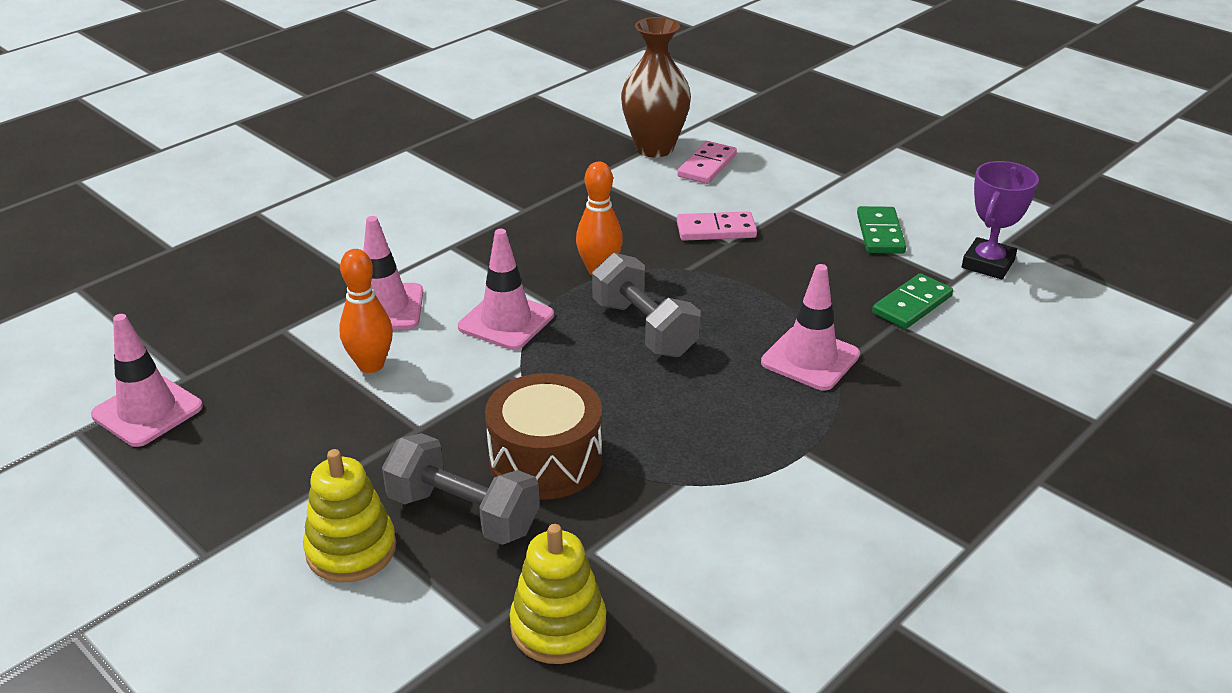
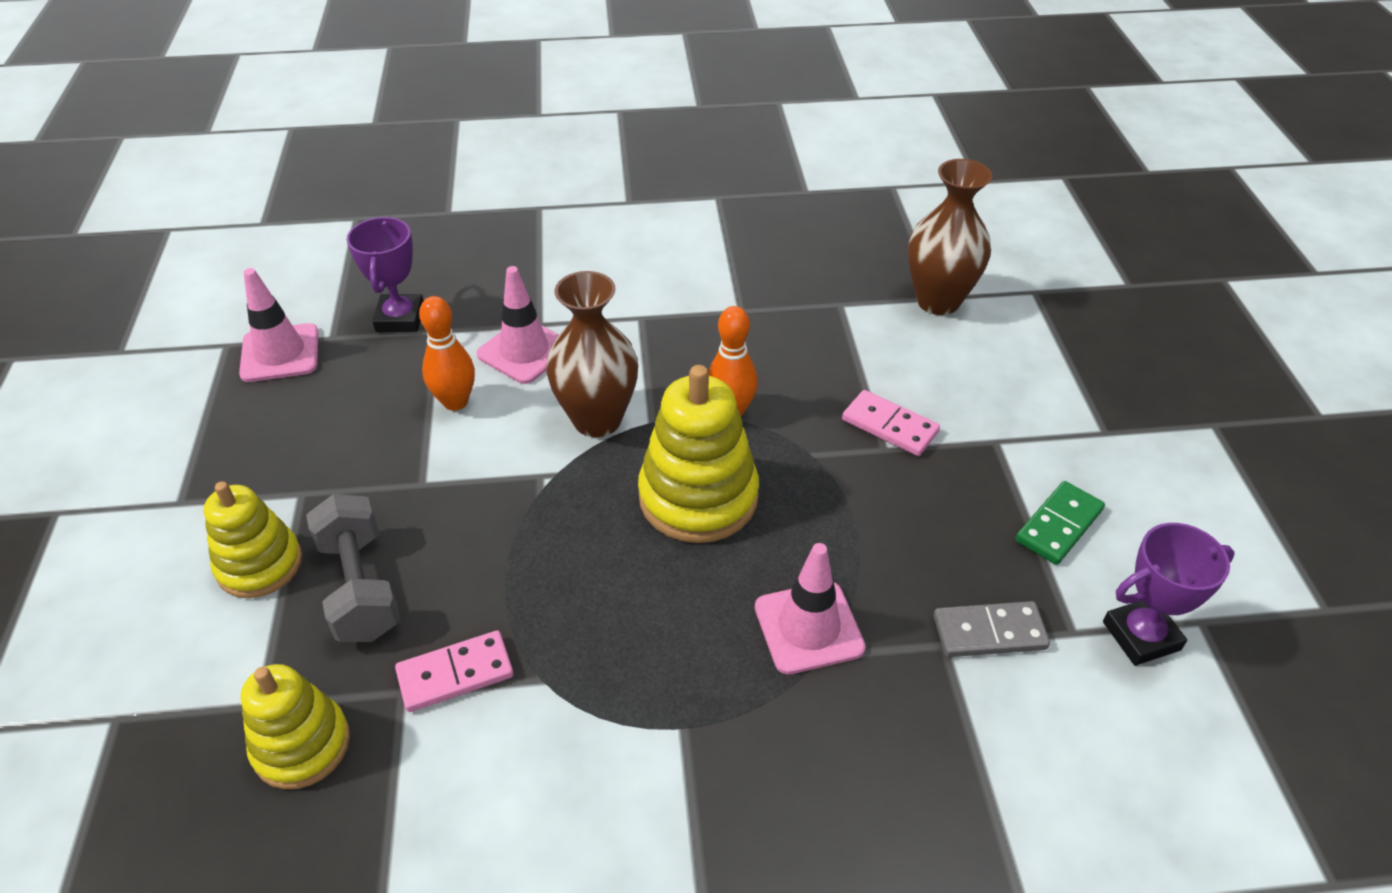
camera: 40 degrees right, 10 degrees up
(235, 336) = (400, 318): none -> purple trophy
(506, 321) = (597, 419): pink traffic cone -> brown vase
(545, 460) = (471, 579): brown drum -> none
(644, 328) = (698, 497): grey dumbbell -> yellow stacking toy
(707, 166) = (967, 347): pink domino -> pink domino (455, 674)
(912, 305) = (989, 632): green domino -> grey domino

